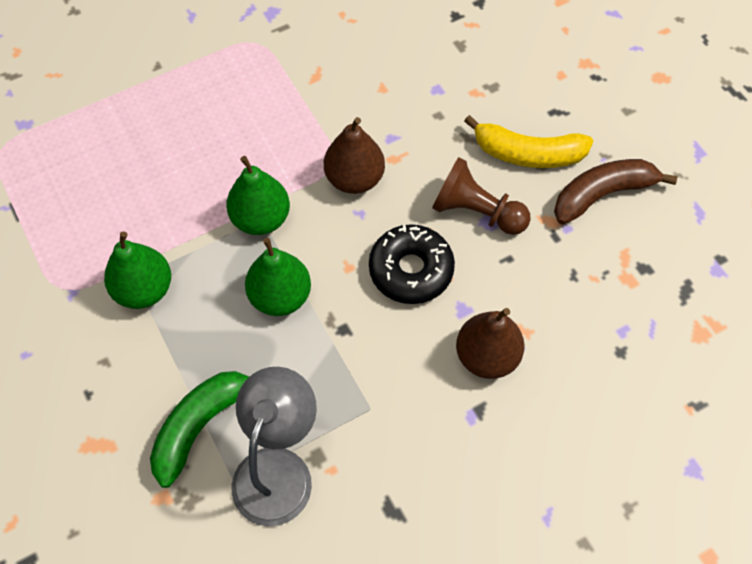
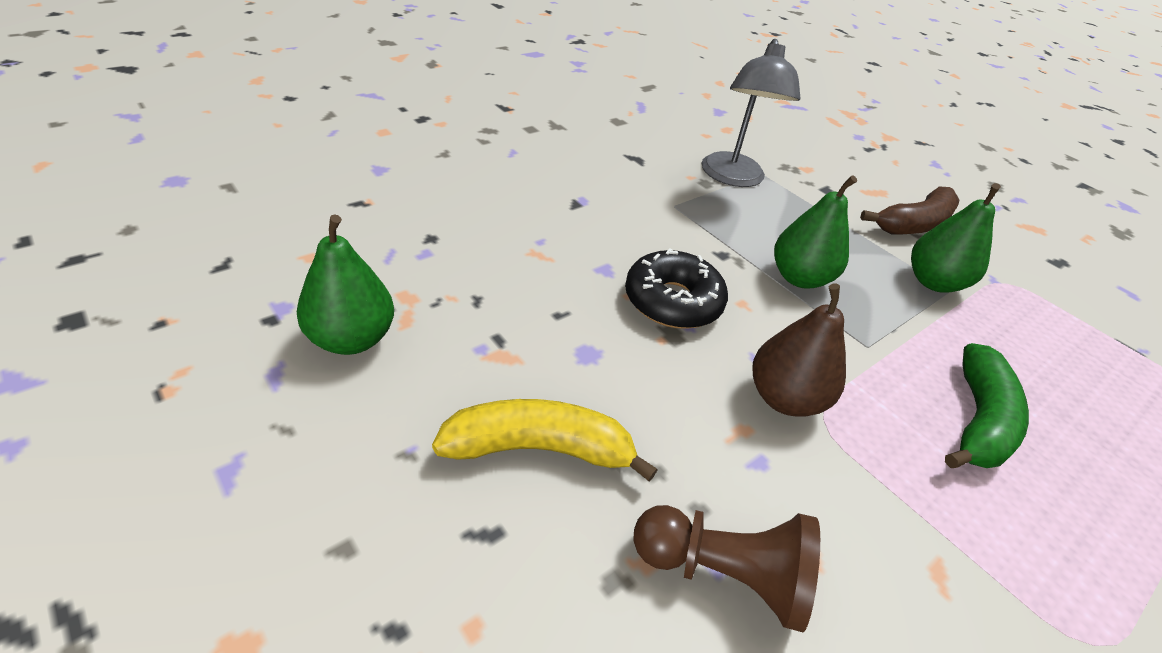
camera: 165 degrees right, 20 degrees down
(200, 425) = (808, 199): green banana -> green banana (977, 420)
(261, 218) = (869, 347): green pear -> green pear (352, 339)
(476, 212) = (607, 363): brown pawn -> brown pawn (723, 573)
(487, 356) = (574, 235): brown pear -> none
(602, 194) = (423, 392): brown banana -> brown banana (914, 224)

